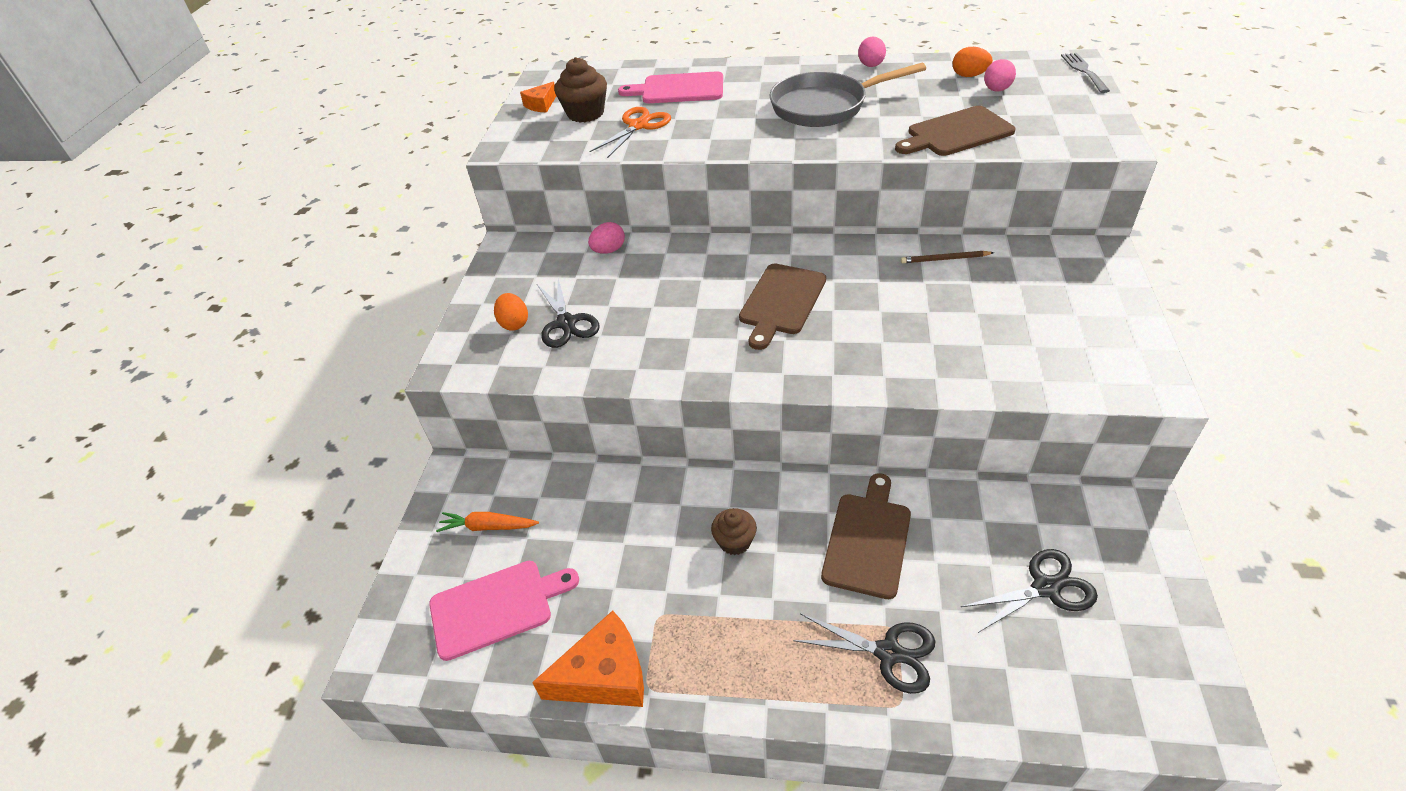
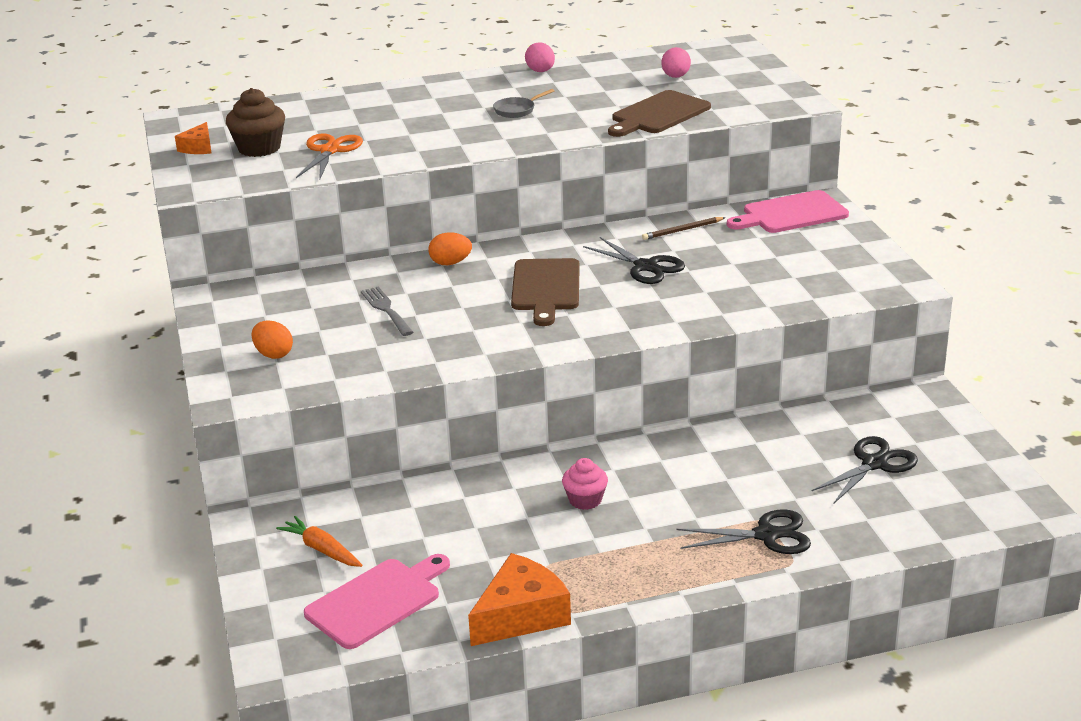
camera: 25 degrees left, 15 degrees down
(488, 527) = (322, 550): orange carrot -> orange carrot turned 60 degrees clockwise
(566, 323) = (332, 343): black scissors -> black scissors (646, 267)
(609, 250) = (332, 280): pink egg -> none
(679, 89) = (348, 115): pink cutting board -> pink cutting board (791, 214)
(734, 541) = (585, 500): brown cupcake -> pink cupcake
(824, 107) = (517, 110): grey pan -> grey pan, size x0.42
(868, 540) = (708, 470): brown cutting board -> none
(969, 76) = (643, 68): orange egg -> orange egg (450, 263)
(1083, 71) = (747, 52): grey fork -> grey fork (386, 309)

